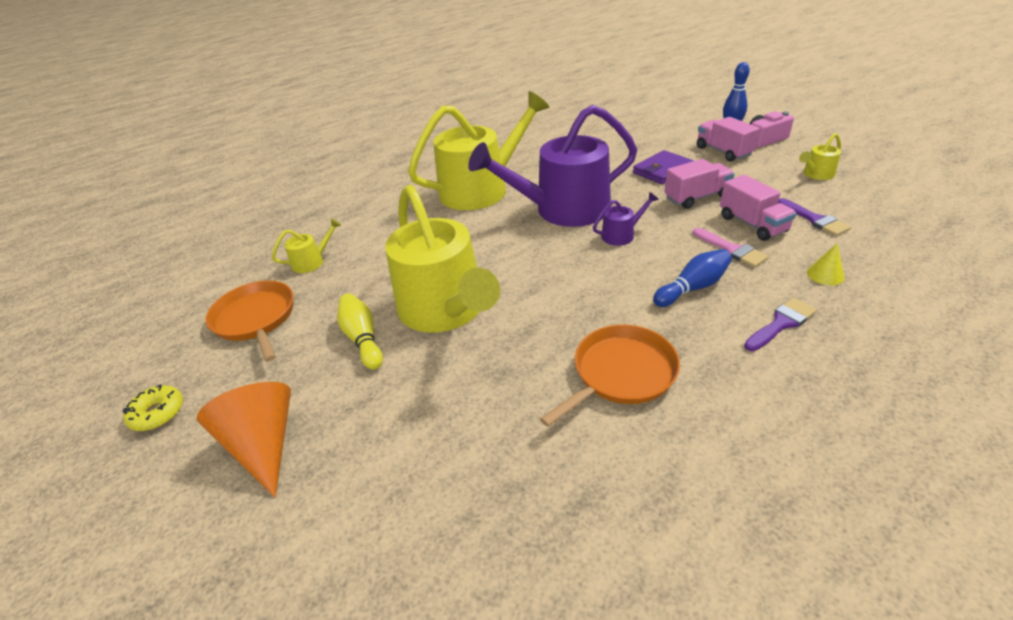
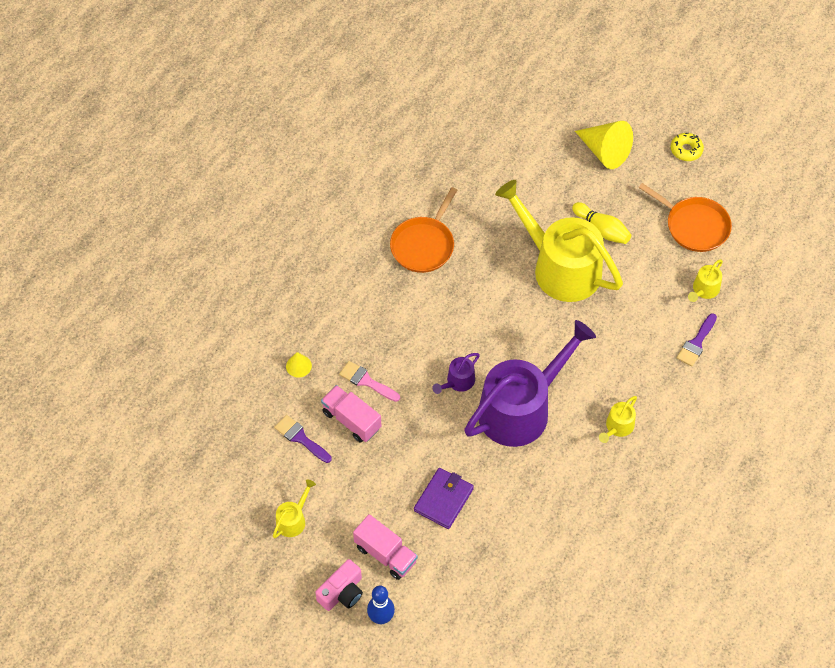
camera: 155 degrees right, 20 degrees up
(263, 444) = (604, 151): orange cone -> yellow cone
(481, 189) = (618, 427): yellow watering can -> yellow watering can, size x0.40
(693, 288) = (391, 330): blue bowling pin -> none
(696, 197) = (403, 454): pink truck -> none
(781, 323) = (330, 309): purple brush -> purple brush (696, 343)

